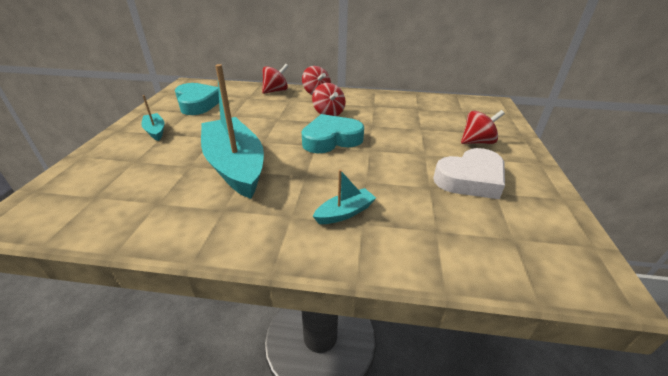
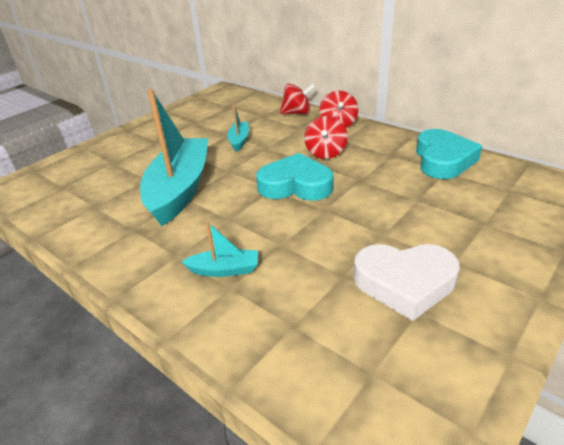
camera: 35 degrees right, 0 degrees up
(155, 131) = (151, 136): turquoise boat -> turquoise boat (239, 141)
(198, 103) = (211, 114): turquoise heart -> turquoise heart (443, 160)
(477, 142) = (476, 238): red spinning top -> none

